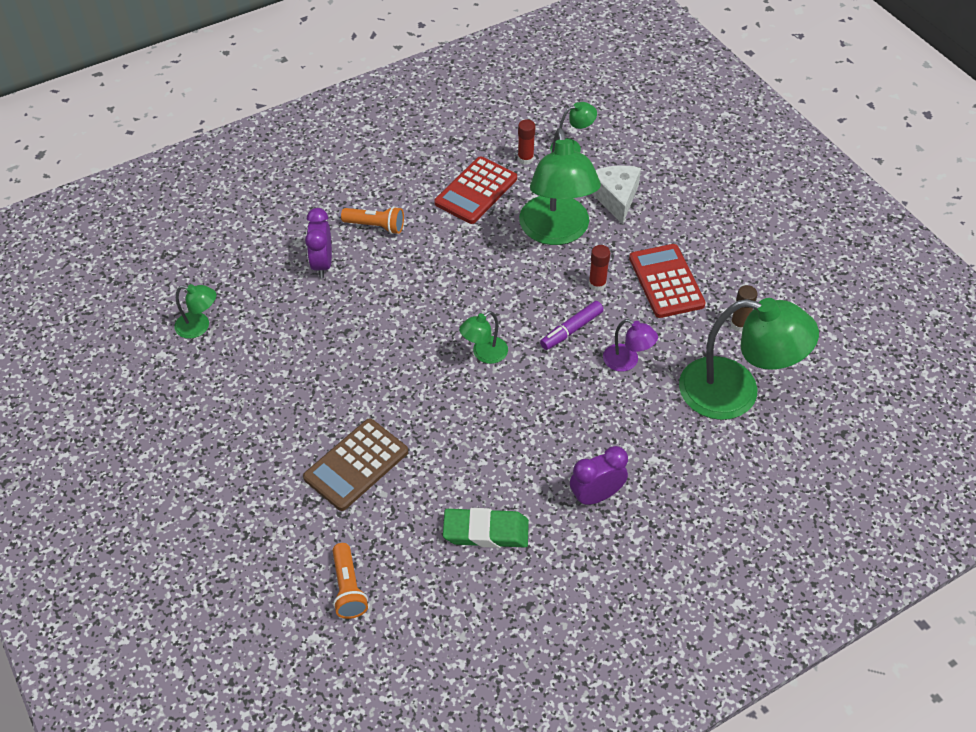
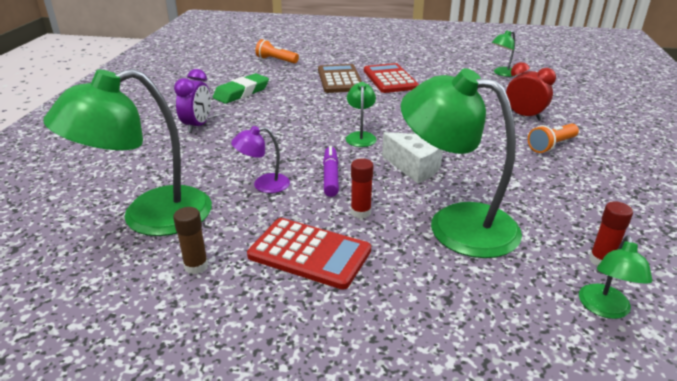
camera: 130 degrees right, 20 degrees down
(322, 264) = (524, 116): purple clock -> red clock
(476, 191) = (563, 206): red calculator -> red calculator (390, 79)
(616, 198) = (471, 291): white cheese -> white cheese (415, 166)

